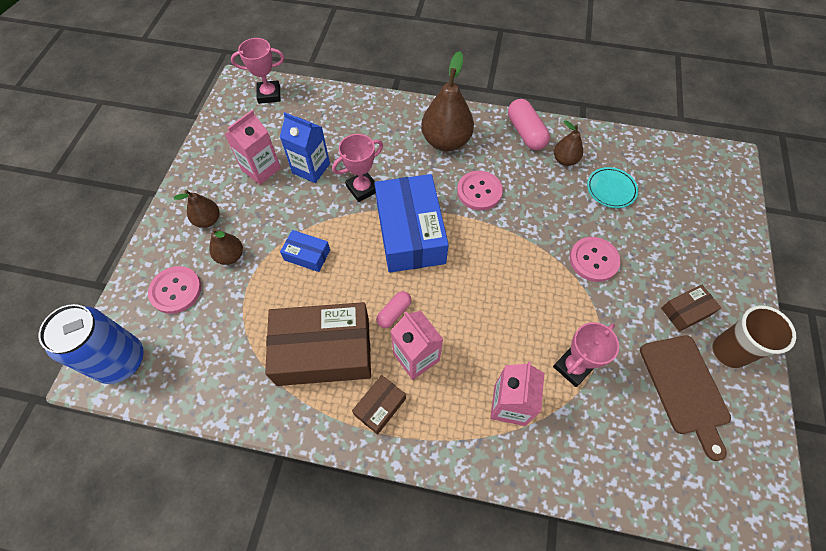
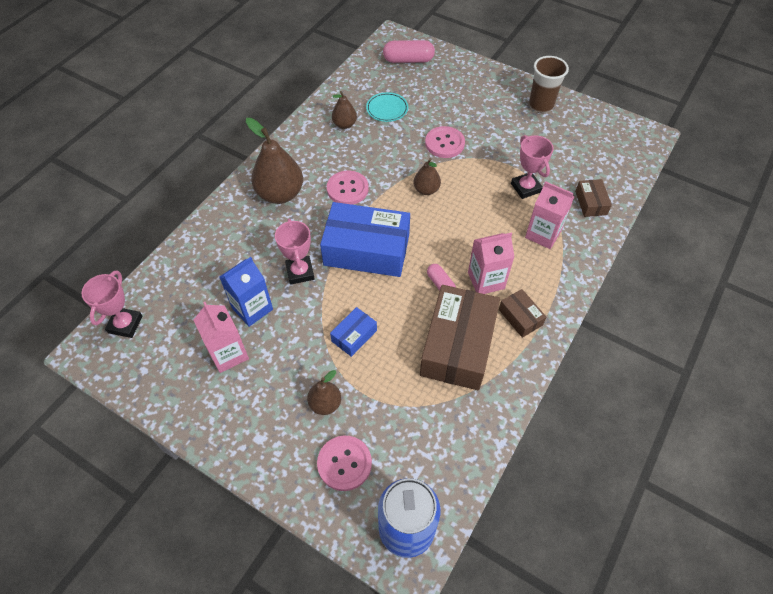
camera: 70 degrees left, 5 degrees down
(208, 220) = (269, 418): brown pear -> brown pear (426, 190)
(525, 133) = (302, 138): pink capsule -> pink capsule (408, 60)
(685, 388) = (559, 136): brown cutting board -> none
(686, 311) = (505, 112): brown box -> brown box (591, 203)

